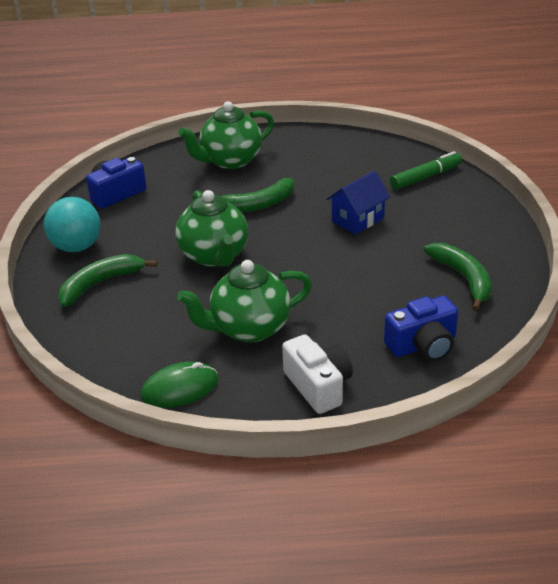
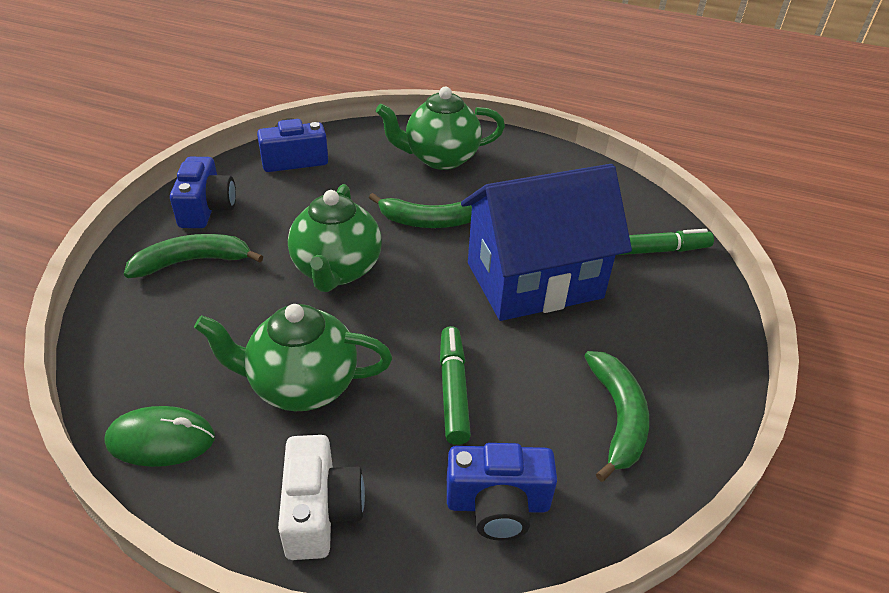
camera: 20 degrees right, 5 degrees up
(77, 247) = (207, 208): turquoise ball -> blue camera
(351, 298) = (453, 390): none -> green marker
(358, 219) = (534, 280): blue house -> blue house, size x2.04

